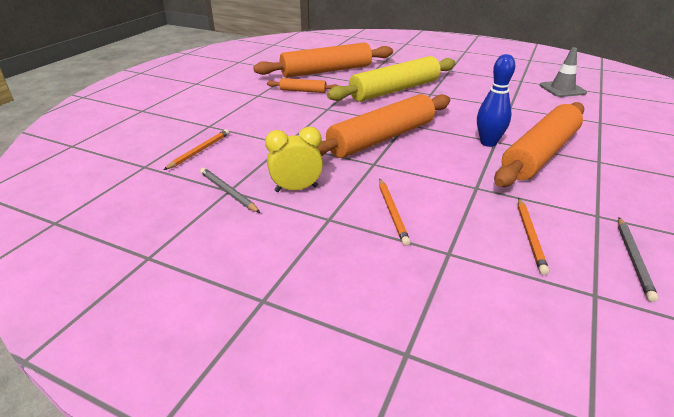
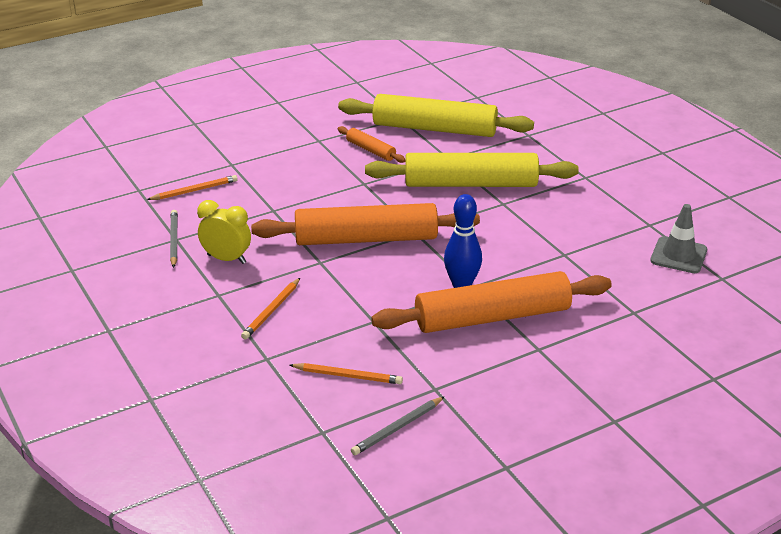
camera: 35 degrees right, 0 degrees up
(326, 71) = (434, 129): orange rolling pin -> yellow rolling pin
(529, 236) = (347, 376): orange pencil -> orange pencil turned 120 degrees counterclockwise

